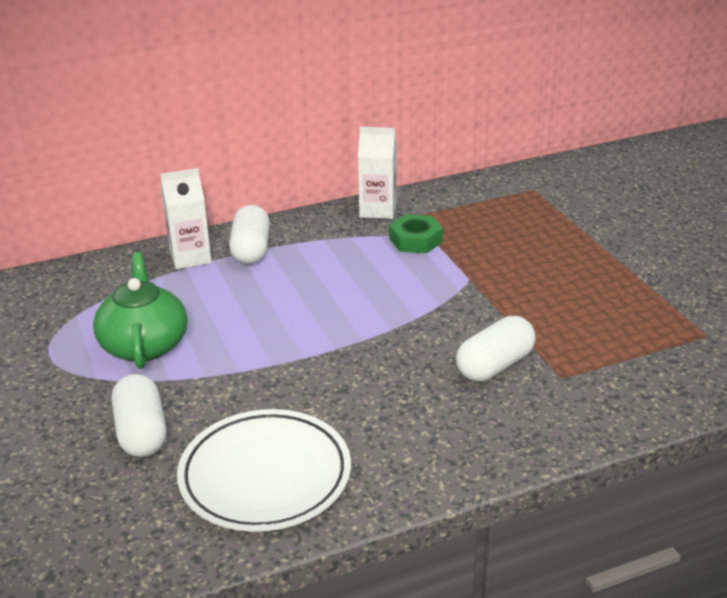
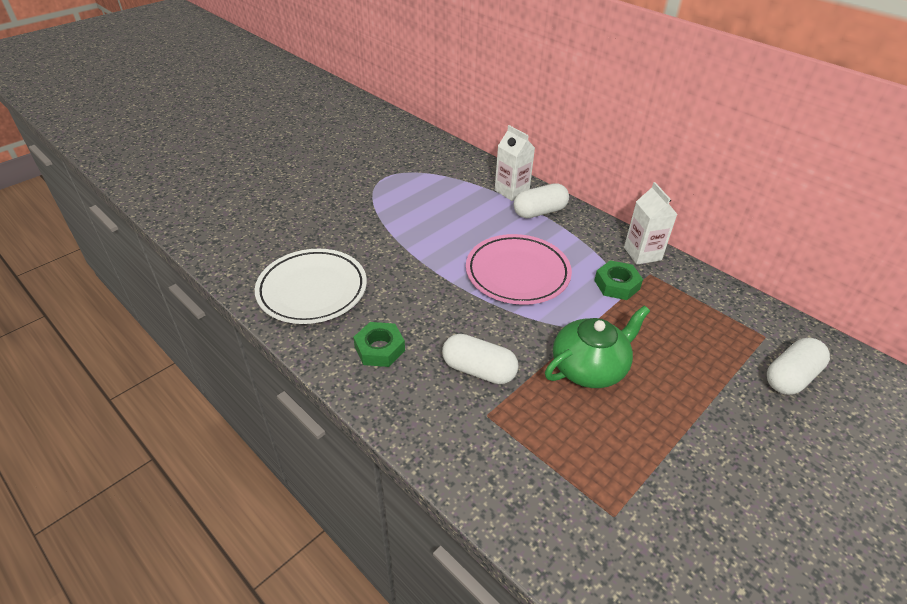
camera: 65 degrees right, 10 degrees up
(142, 432) = (332, 231): white capsule -> white capsule (791, 377)
(144, 345) = (411, 205): green teapot -> green teapot (589, 368)
(353, 297) = (517, 273): none -> pink plate
(420, 434) = (379, 349): none -> green nut

